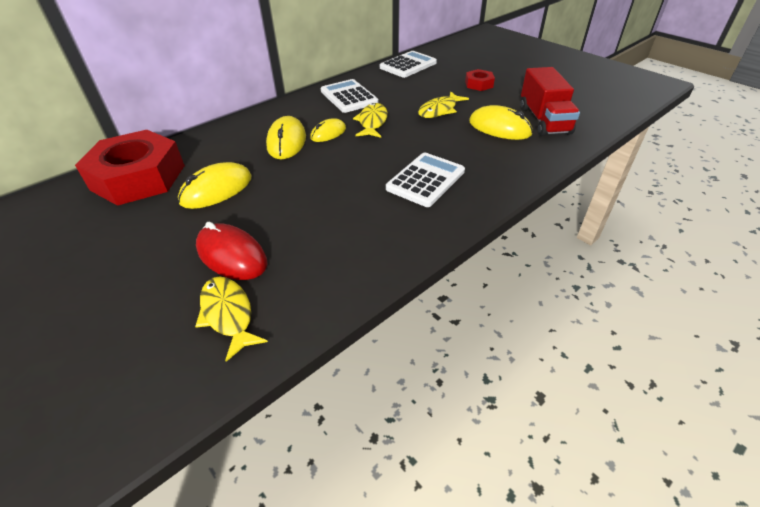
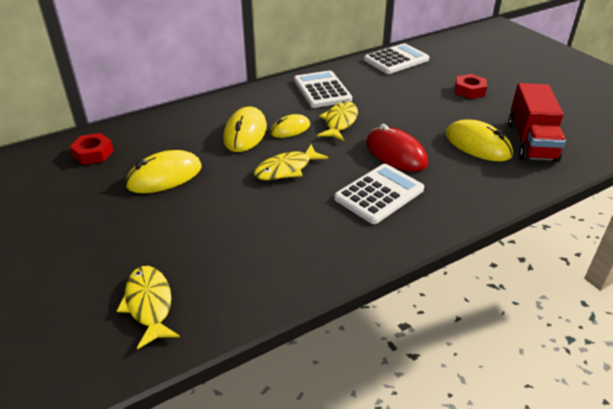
camera: 10 degrees right, 5 degrees down
(138, 177) = (93, 153): red nut -> red nut, size x0.44
(231, 255) = (165, 246): red mouse -> red mouse (395, 153)
(439, 110) = (416, 117): yellow fish -> yellow fish (286, 169)

